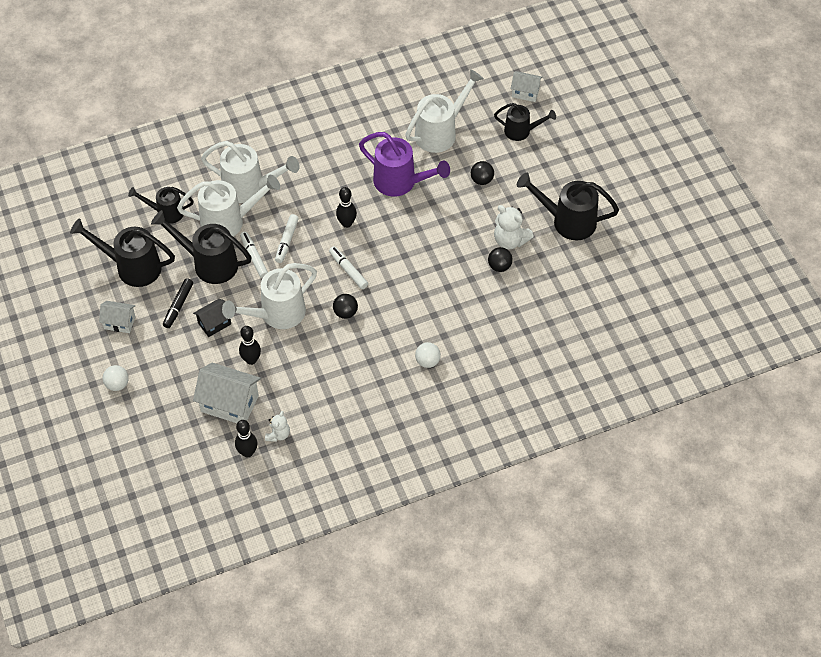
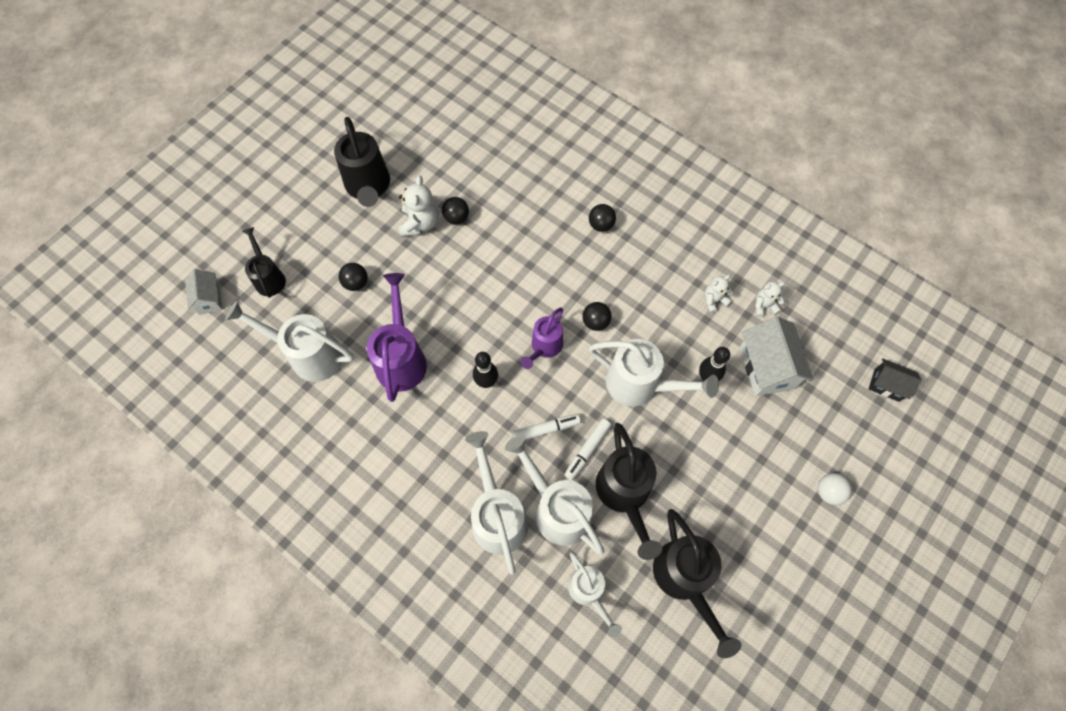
camera: 120 degrees left, 10 degrees up
(119, 322) = (760, 542): white house -> none
(166, 212) = (589, 592): black watering can -> white watering can
(178, 306) = (697, 492): black marker -> none
(214, 323) = (692, 440): black house -> black house (886, 385)
(247, 452) = (801, 321): black bowling pin -> none
(307, 402) = (714, 300): none -> white teddy bear
(348, 270) = (544, 347): white marker -> purple watering can
(427, 361) = (601, 225): white ball -> black ball

